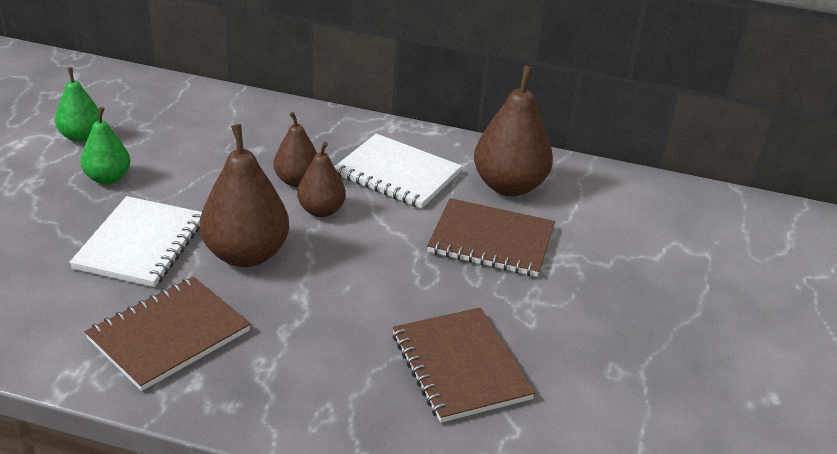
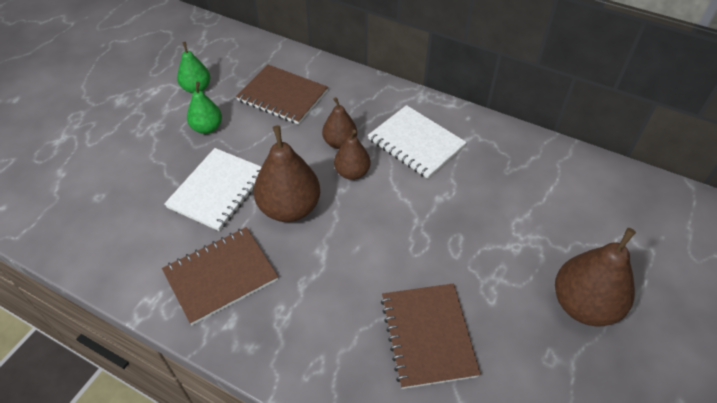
camera: 15 degrees right, 15 degrees up
(491, 240) = (476, 215): brown notebook -> brown notebook (283, 96)
(509, 186) = (501, 163): brown pear -> brown pear (584, 305)

